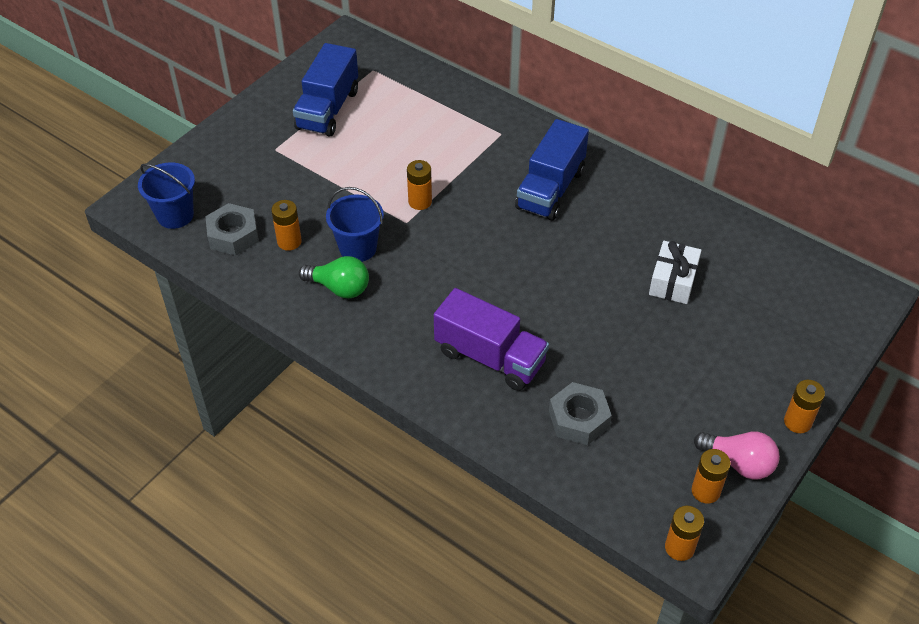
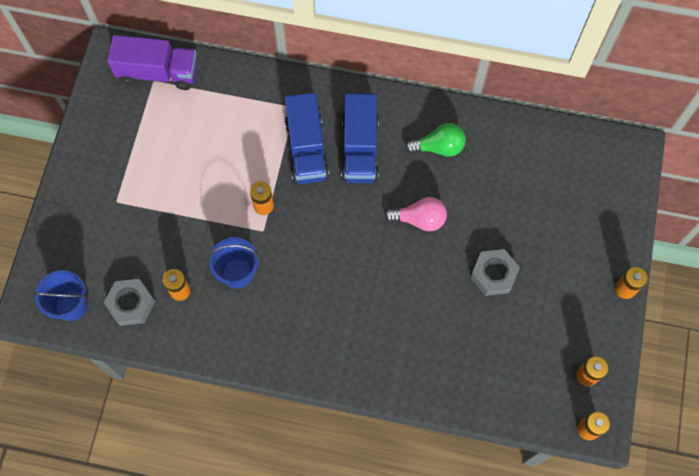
camera: 25 degrees left, 20 degrees up
(328, 109) = (138, 140): blue truck -> blue truck (307, 149)
(339, 288) = (243, 317): green light bulb -> green light bulb (439, 147)
(490, 357) = (388, 330): purple truck -> purple truck (158, 72)
(579, 419) = (476, 355): grey nut -> grey nut (493, 274)
(673, 281) = (490, 200): white gift -> none
(738, 463) = (599, 342): pink light bulb -> pink light bulb (419, 219)

